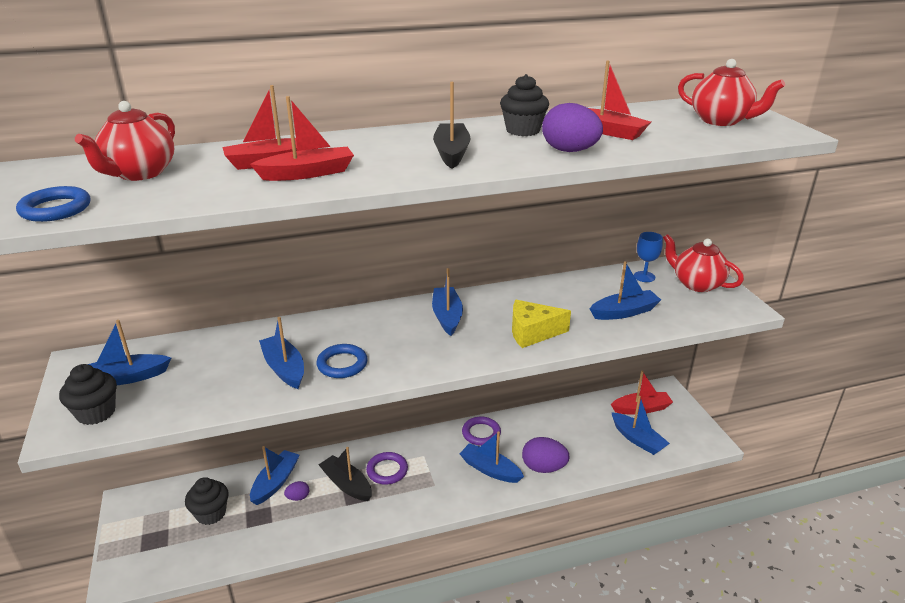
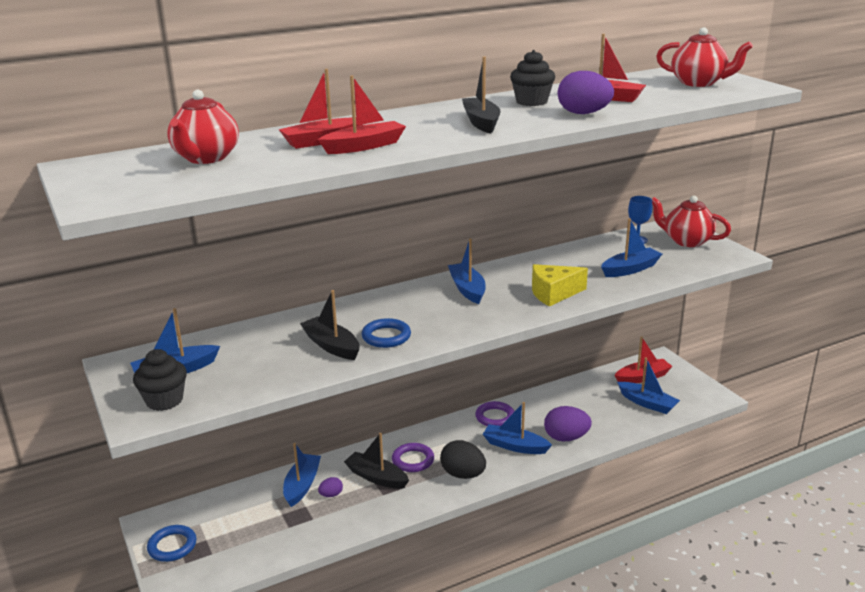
camera: 10 degrees left, 5 degrees down
(55, 209) = (156, 188): blue ring -> blue ring (172, 546)
(211, 513) = (246, 521): black cupcake -> none
(284, 368) = (331, 346): blue boat -> black boat
(429, 494) = (463, 474): none -> black egg

